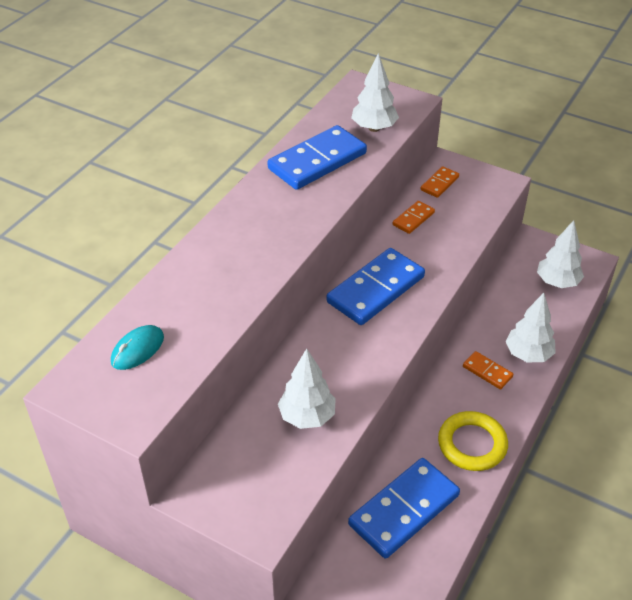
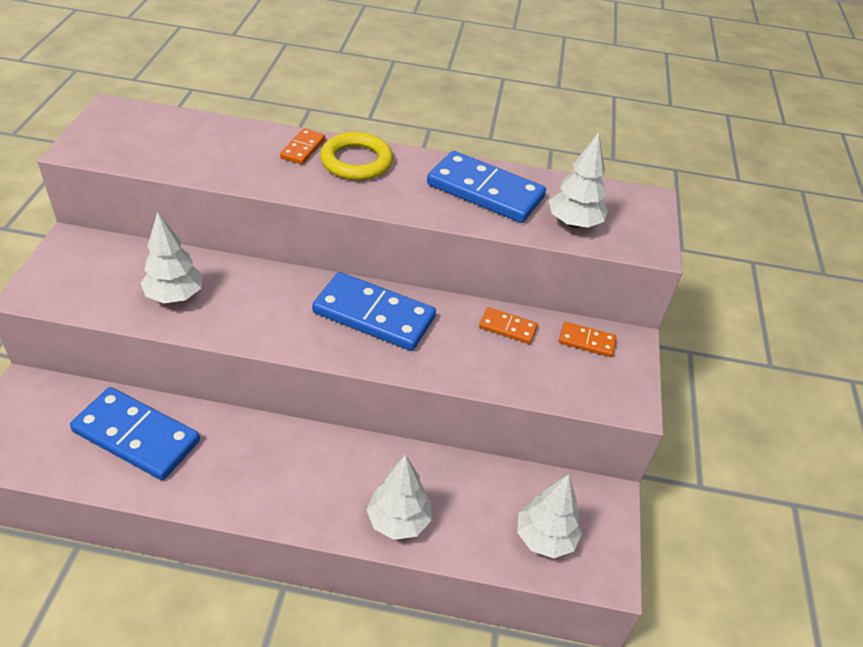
camera: 65 degrees right, 0 degrees up
(137, 349) = (163, 134): turquoise mouse -> none
(472, 444) = (238, 483): yellow ring -> yellow ring (356, 161)
(487, 371) = (354, 481): orange domino -> orange domino (303, 148)

